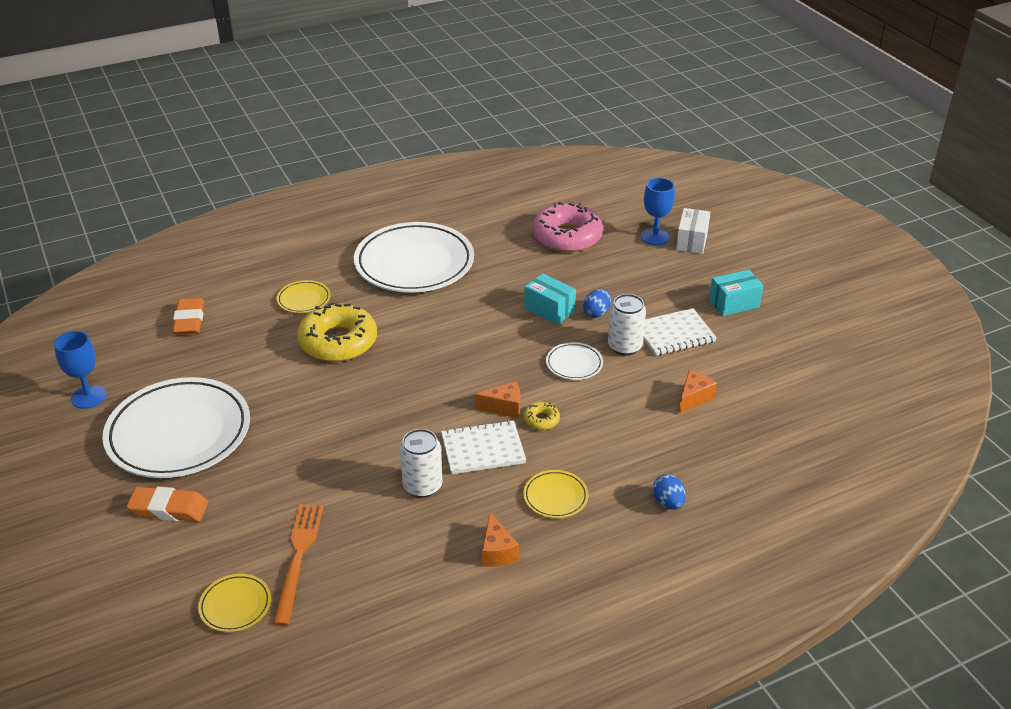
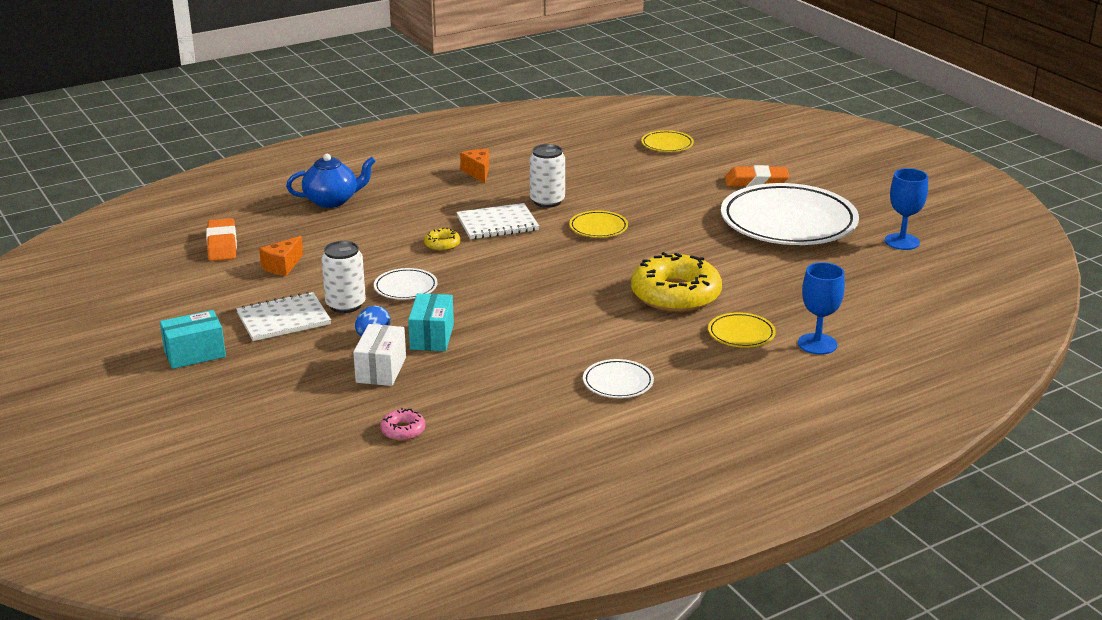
camera: 175 degrees right, 10 degrees down
(189, 320) = (861, 307): orange eraser -> orange eraser (222, 245)
(298, 557) = (634, 164): orange fork -> none
(414, 263) = (618, 382): white plate -> white plate, size x0.43
(504, 408) = (480, 251): orange cheese -> none
(549, 310) = (432, 337): turquoise box -> turquoise box turned 60 degrees clockwise
(555, 497) = (430, 200): yellow plate -> yellow plate (598, 228)
(567, 236) = (403, 430): pink donut -> pink donut, size x0.43
(655, 237) = (269, 436): blue goblet -> blue goblet (817, 344)
(668, 503) = (332, 201): blue egg -> blue teapot
(691, 241) = (216, 432): white box -> white box (381, 370)

